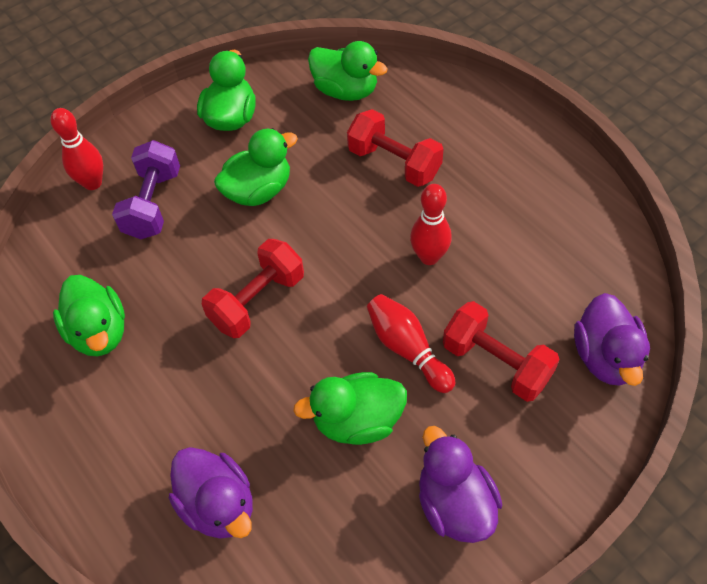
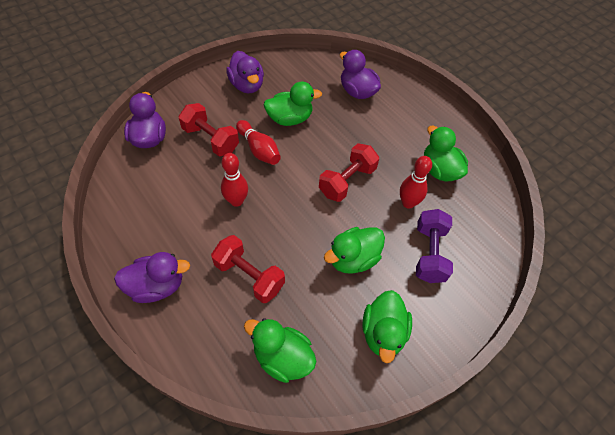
camera: 175 degrees right, 0 degrees up
(93, 183) = (480, 275): red bowling pin -> red bowling pin (408, 203)
(507, 145) = (157, 286): none -> purple duck

